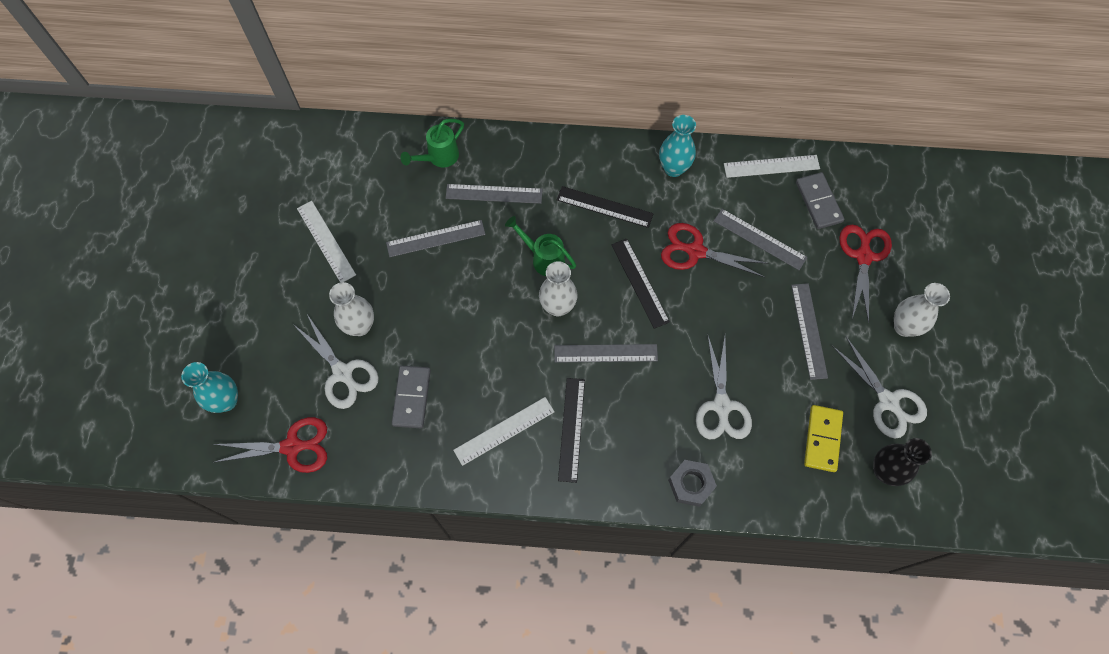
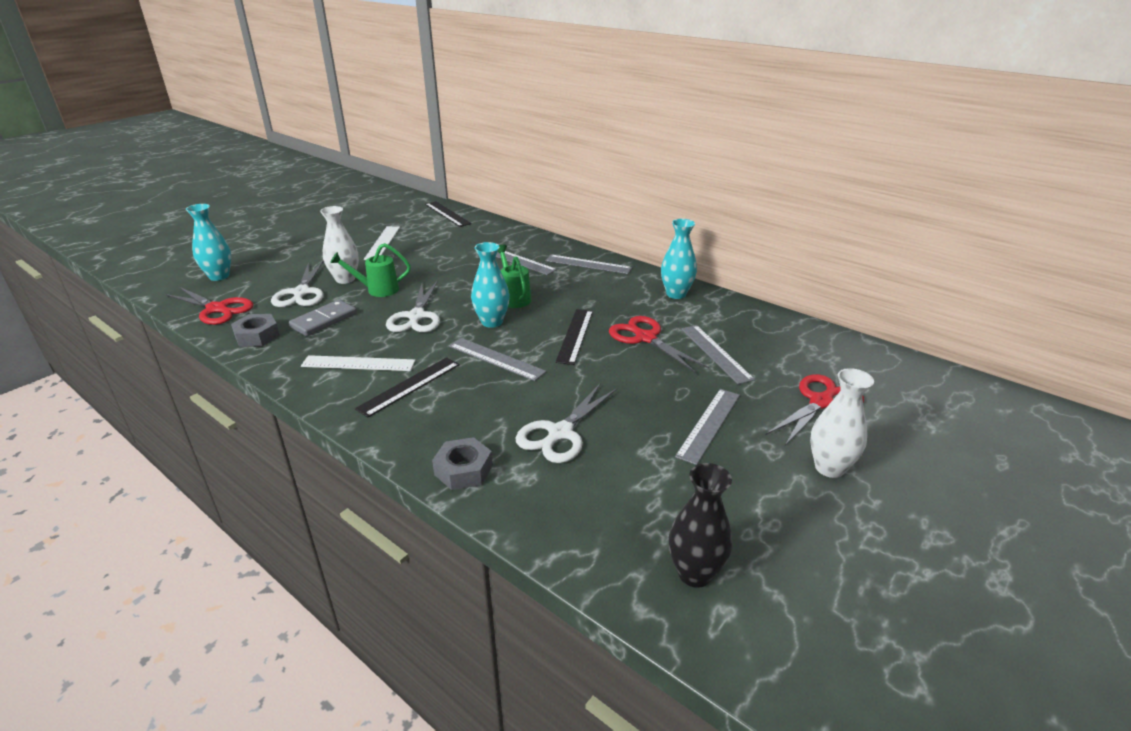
camera: 35 degrees right, 35 degrees down
(378, 455) = (257, 336): none -> grey nut
(435, 238) = (451, 264): grey ruler -> grey ruler (588, 264)
(438, 158) = (503, 237): green watering can -> green watering can (377, 290)
(558, 306) = (492, 322): white vase -> turquoise vase
(604, 207) = (594, 292): black ruler -> black ruler (447, 214)
(771, 166) = (770, 321): white ruler -> none
(818, 202) = (800, 354): grey domino -> none
(822, 439) = (643, 507): yellow domino -> none
(888, 401) = (755, 515): white scissors -> white scissors (416, 316)

